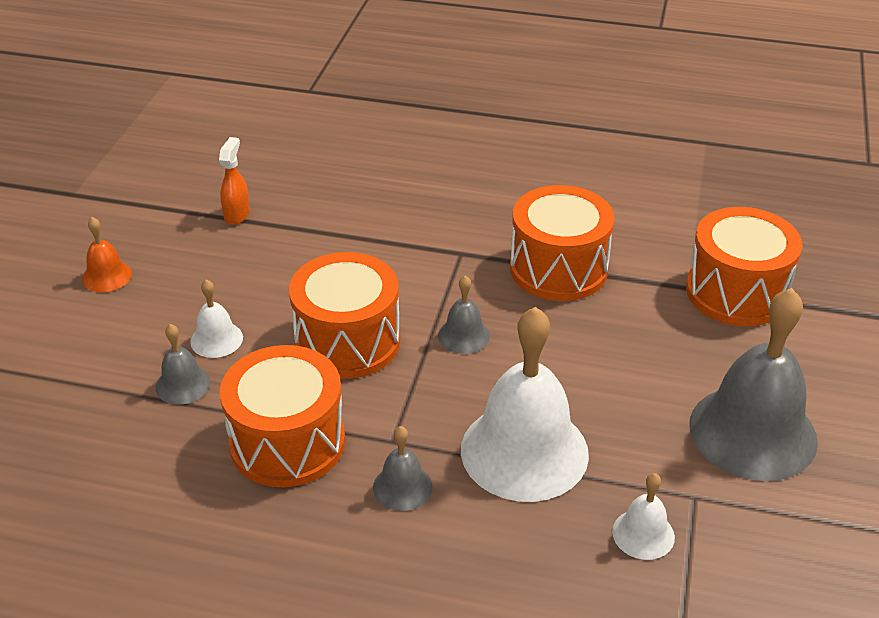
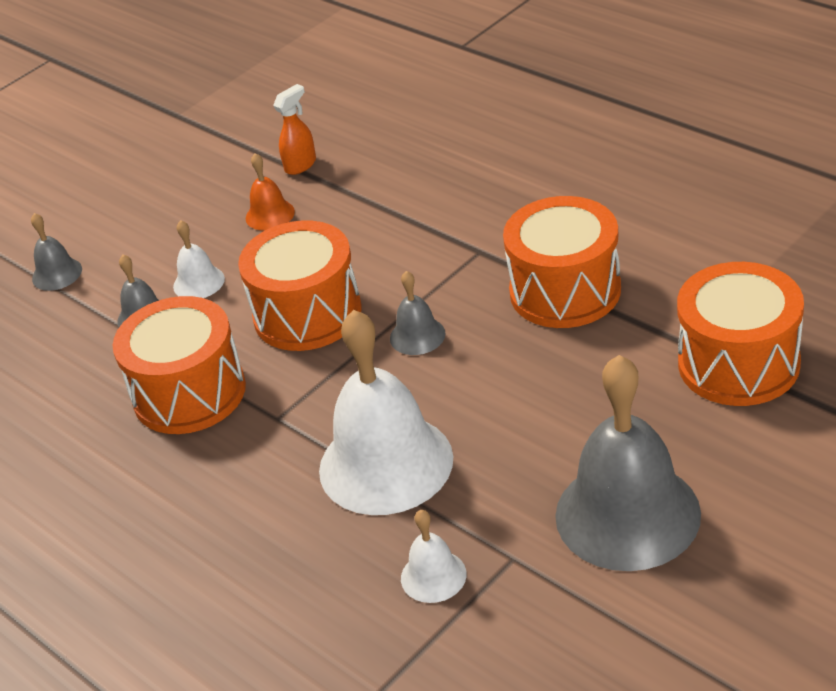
camera: 35 degrees right, 0 degrees up
(107, 276) = (151, 200): orange bell -> orange bell (270, 215)
(402, 487) = (254, 462): grey bell -> grey bell (57, 274)

